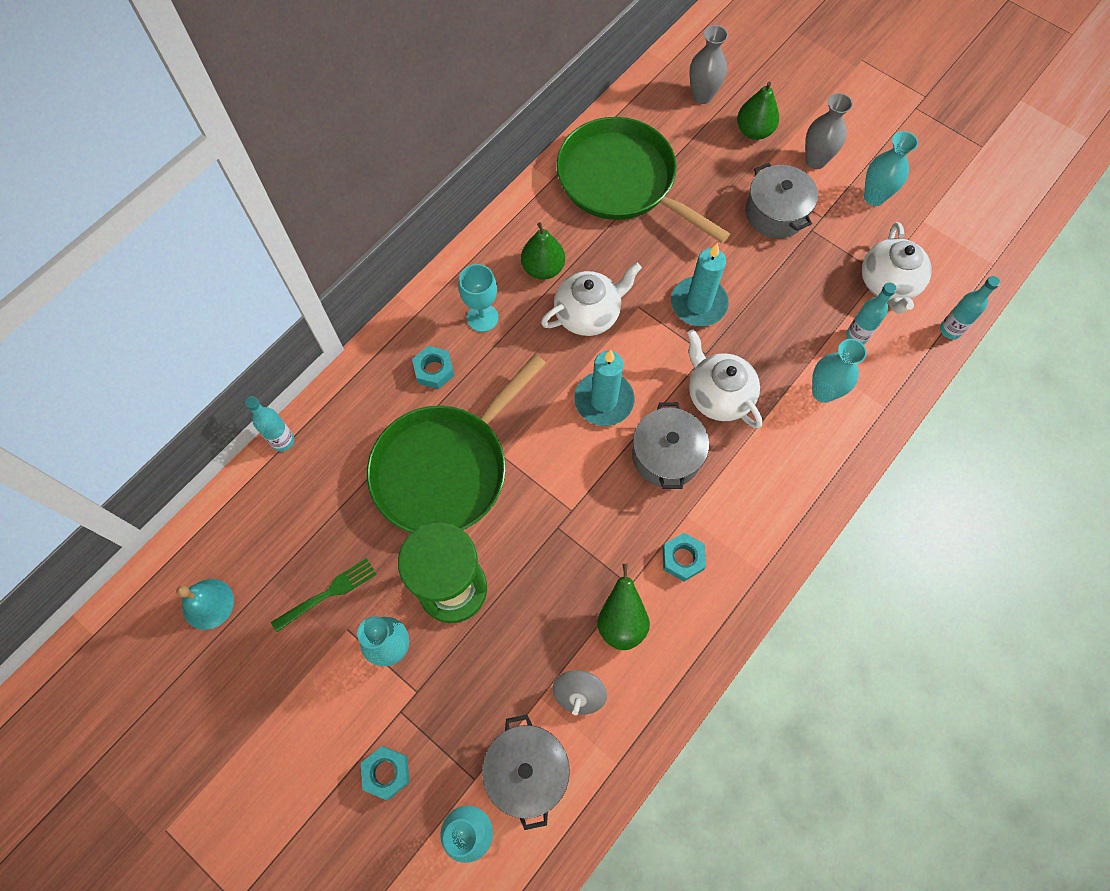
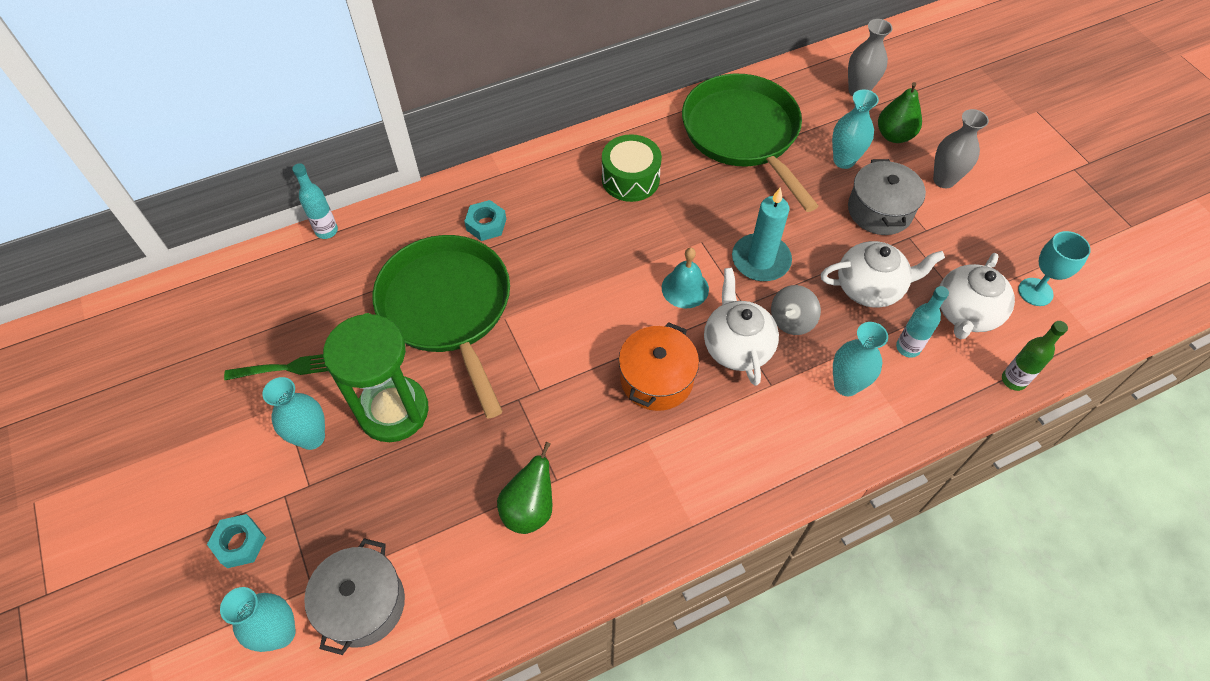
camera: 25 degrees right, 10 degrees down
(208, 604) = (186, 333): turquoise bell -> turquoise bell (685, 288)
(445, 469) = (447, 308): green pan -> green pan turned 90 degrees clockwise
(482, 317) = (553, 198): turquoise goblet -> turquoise goblet (1035, 292)
(543, 268) = (630, 179): green pear -> green drum
(579, 694) = (452, 556): grey spinning top -> grey spinning top (791, 320)
(588, 314) = (651, 230): white teapot -> white teapot (870, 288)
(604, 400) = (624, 308): turquoise candle -> none
(666, 455) = (656, 379): grey pot -> orange pot
(683, 558) = (621, 478): turquoise nut -> none
(874, 197) = (990, 231): turquoise vase -> turquoise vase (844, 160)
(950, 330) = (1013, 380): turquoise bottle -> green bottle

